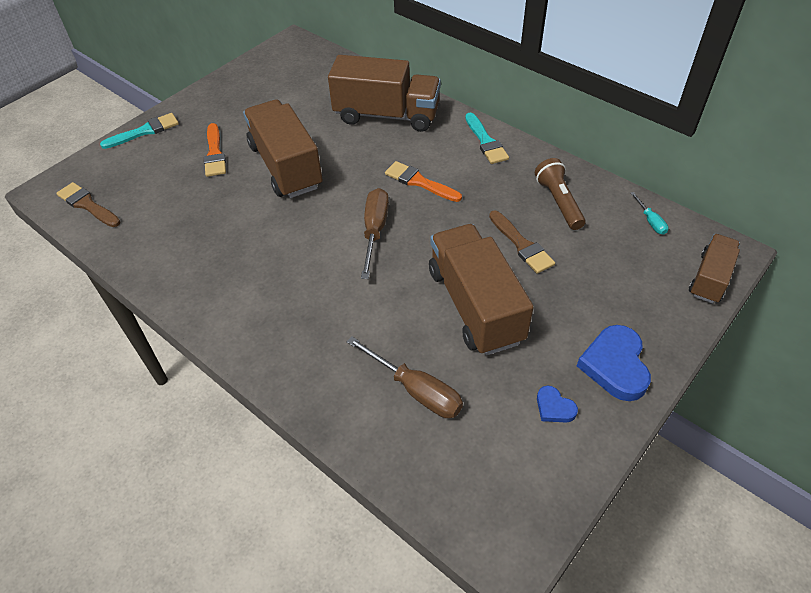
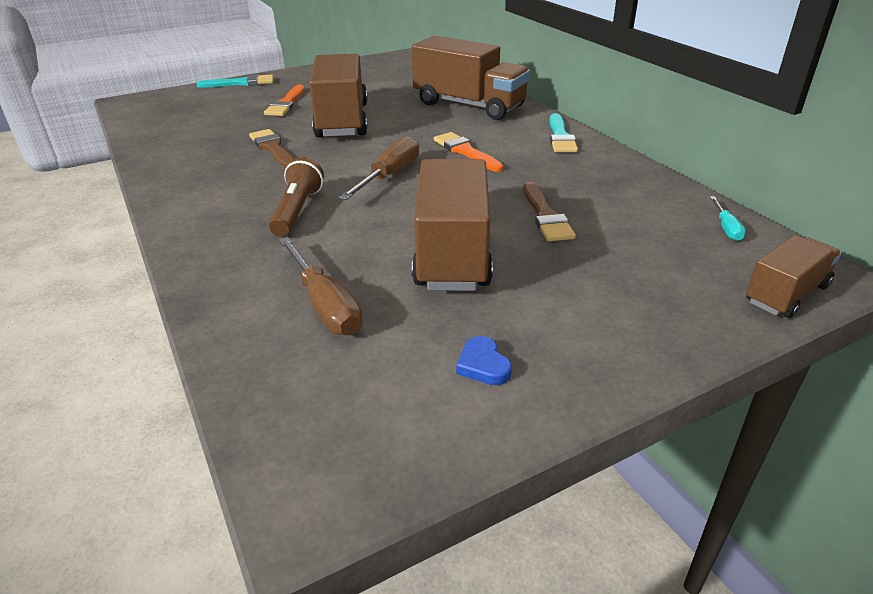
camera: 20 degrees right, 15 degrees down
(87, 205) = (149, 115): brown brush -> brown brush (273, 148)
(558, 202) = (615, 192): brown flashlight -> brown flashlight (297, 211)
(615, 365) = (596, 345): blue heart -> none

